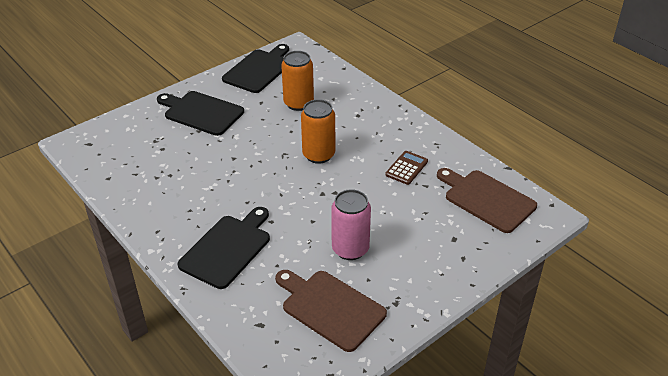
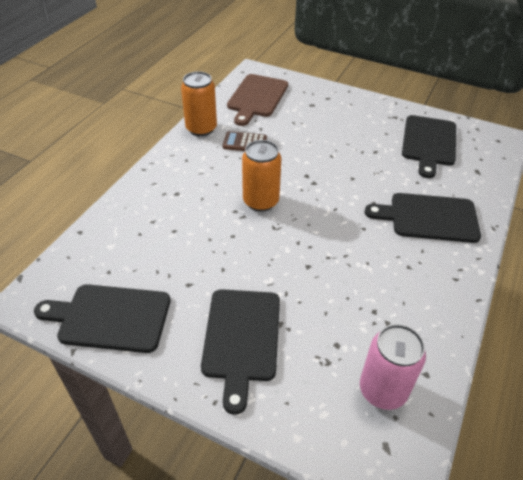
camera: 115 degrees left, 5 degrees up
(298, 103) = (176, 247): orange can -> orange can (201, 129)
(330, 307) = (429, 143): brown cutting board -> black cutting board
(350, 249) = (365, 149): pink can -> pink can (383, 390)

